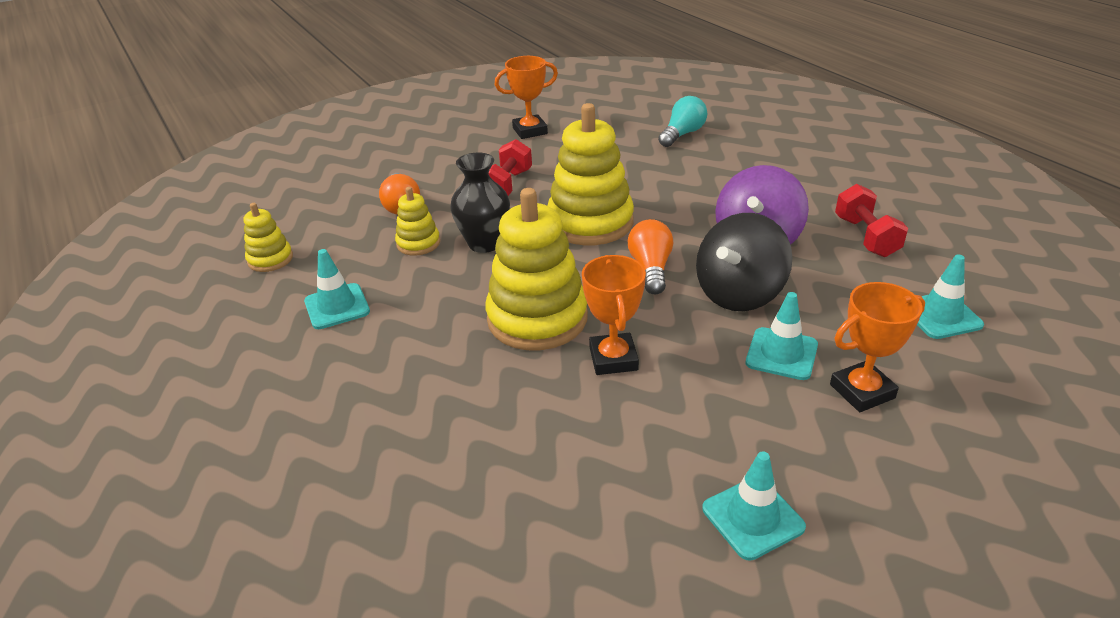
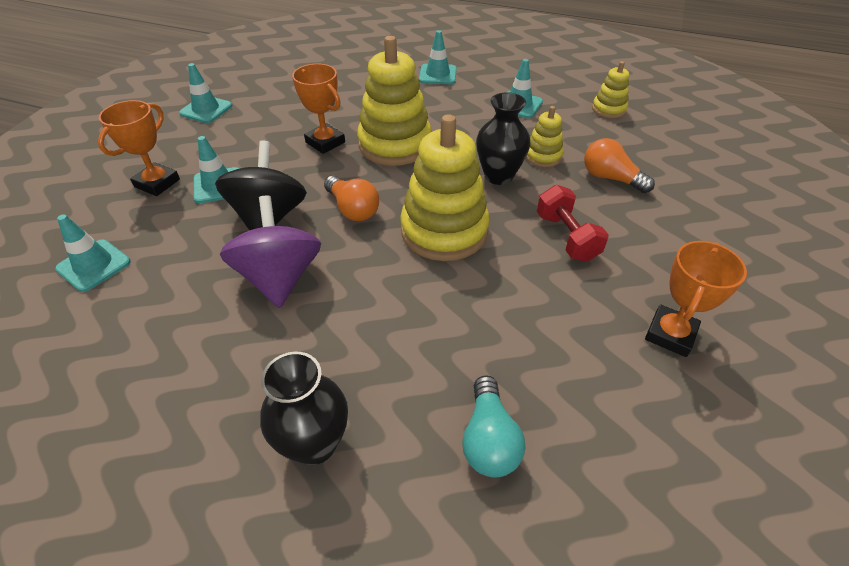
camera: 140 degrees right, 10 degrees up
(341, 408) = (437, 75): none -> turquoise traffic cone
(780, 160) = (314, 443): none -> black vase
(866, 237) = (168, 335): red dumbbell -> none

